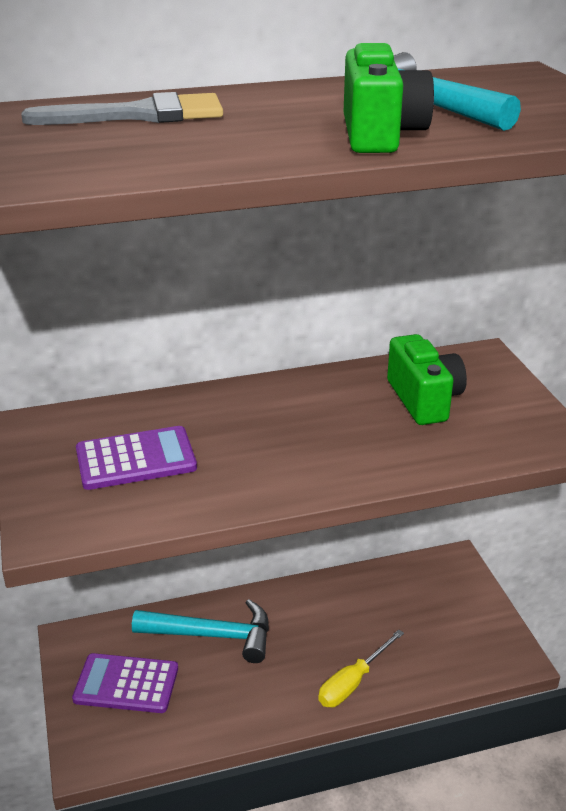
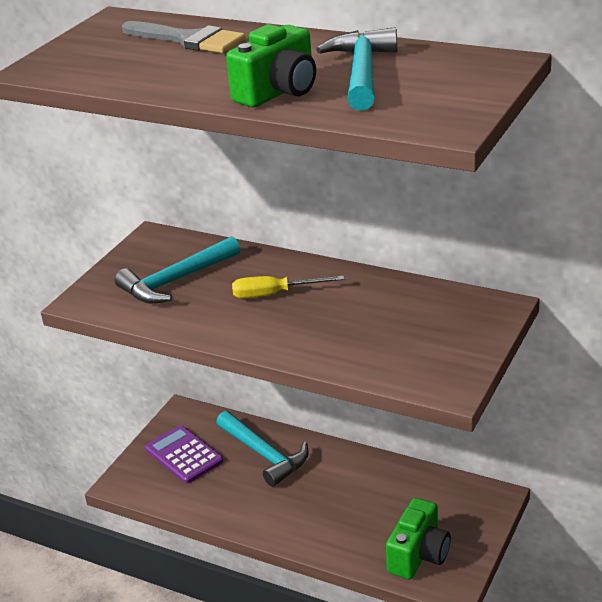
camera: 45 degrees right, 0 degrees up
(136, 459) = (176, 281): purple calculator -> turquoise hammer
(353, 682) = (317, 533): yellow screwdriver -> yellow screwdriver (274, 294)
(424, 400) = (402, 319): green camera -> green camera (419, 555)

